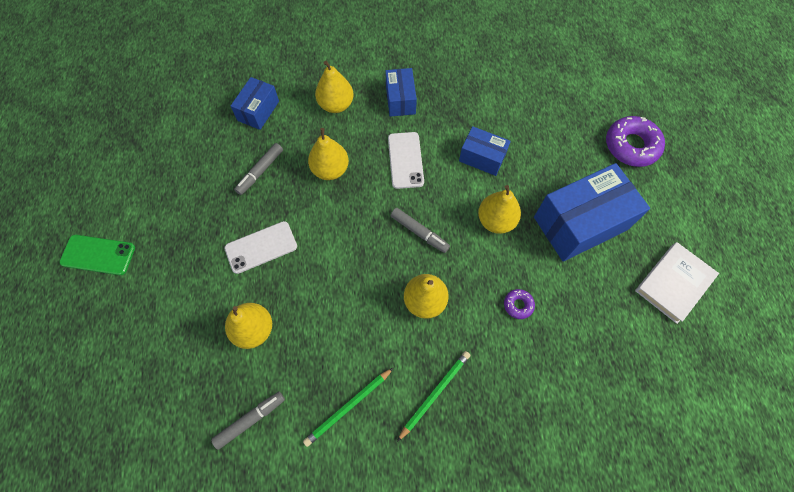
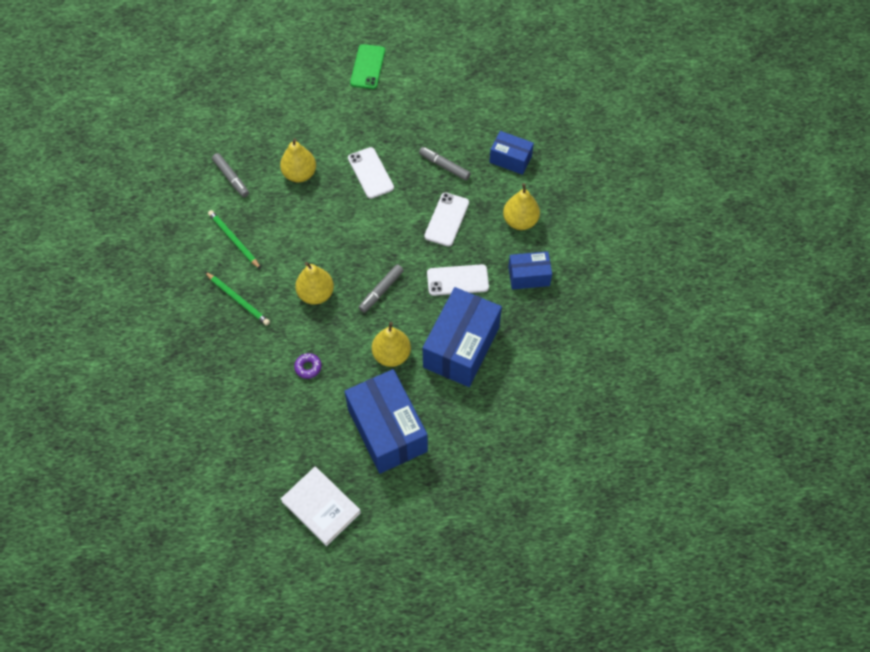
camera: 90 degrees right, 5 degrees down
(330, 169) = (446, 219): yellow pear -> white phone
(482, 158) = (461, 347): blue box -> blue box, size x1.85
(631, 146) = (478, 494): purple donut -> none

